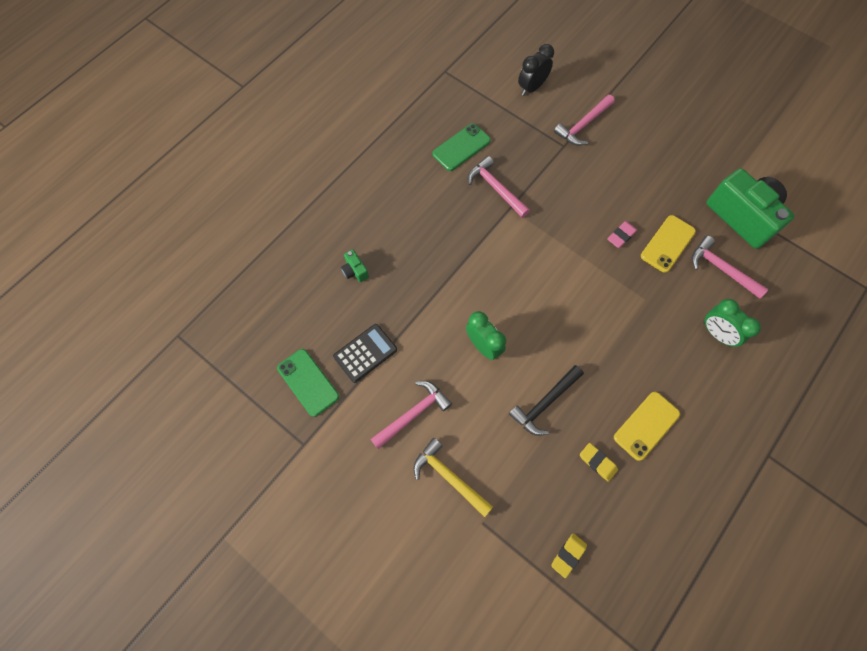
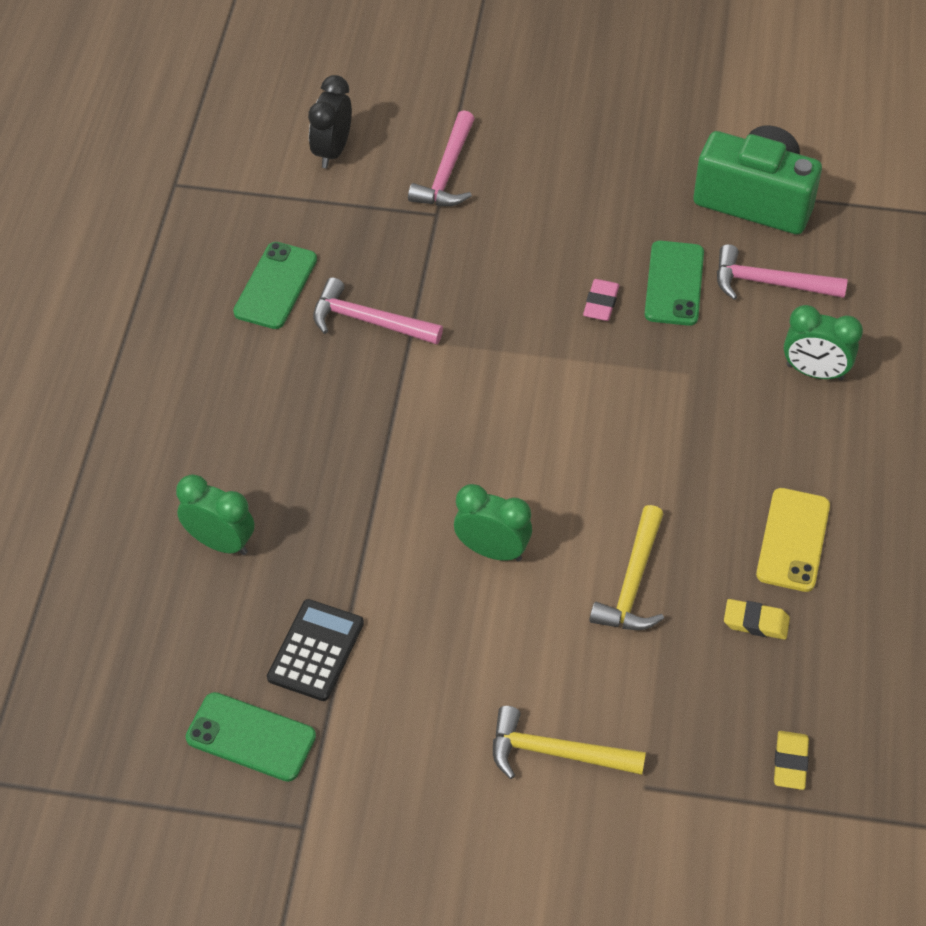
camera: 30 degrees left, 15 degrees down
(355, 271) = (220, 542): green camera -> green clock
(413, 413) = (446, 696): pink hammer -> none
(545, 403) = (633, 583): black hammer -> yellow hammer
(667, 244) = (674, 283): yellow phone -> green phone

